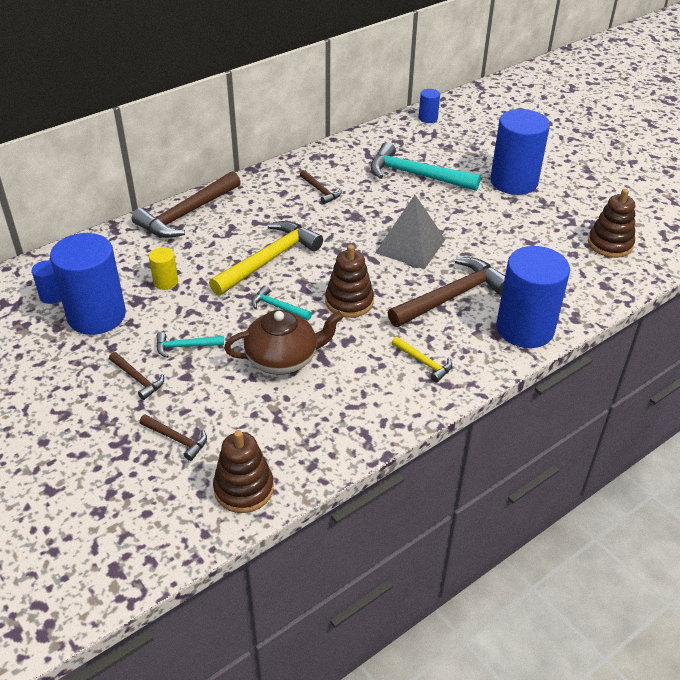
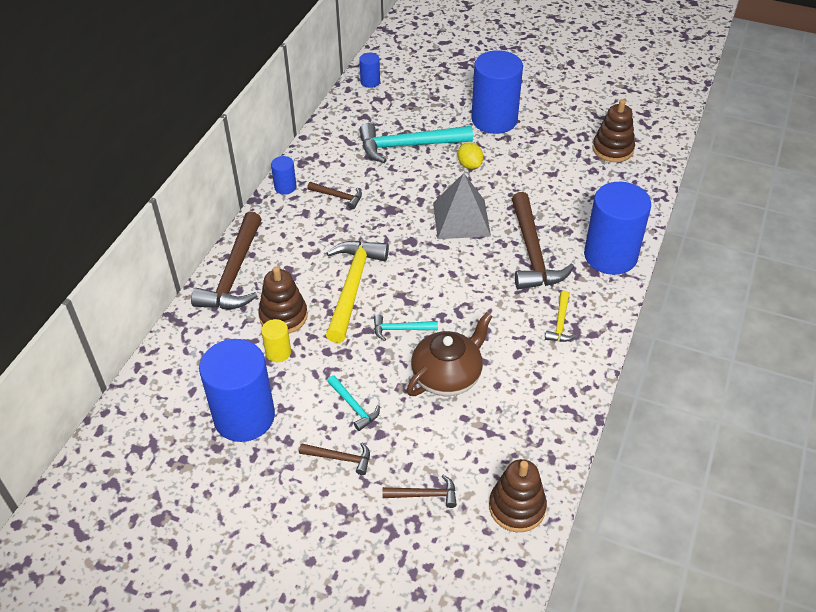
camera: 30 degrees left, 5 degrees up
(52, 295) = (181, 418): blue cylinder -> blue cylinder (285, 187)
(185, 346) = (354, 406): turquoise hammer -> turquoise hammer turned 90 degrees counterclockwise
(349, 302) = (456, 296): brown stacking toy -> brown stacking toy (283, 316)
(424, 362) = (560, 323): yellow hammer -> yellow hammer turned 90 degrees clockwise
(451, 296) = (532, 252): brown hammer -> brown hammer turned 150 degrees clockwise
(457, 208) = (469, 165): none -> yellow lemon

